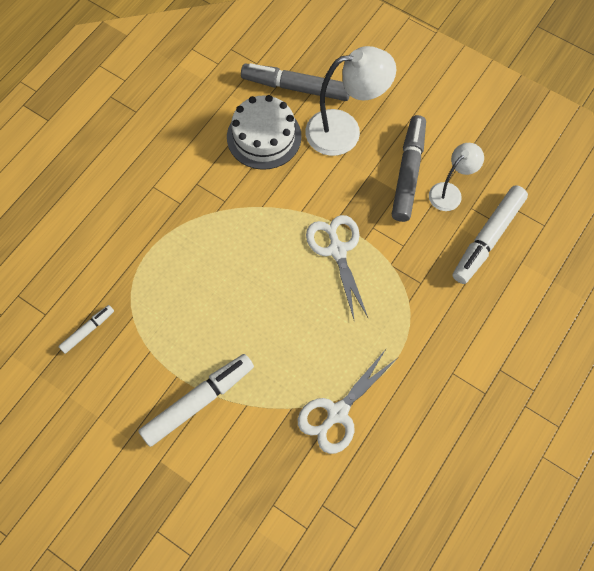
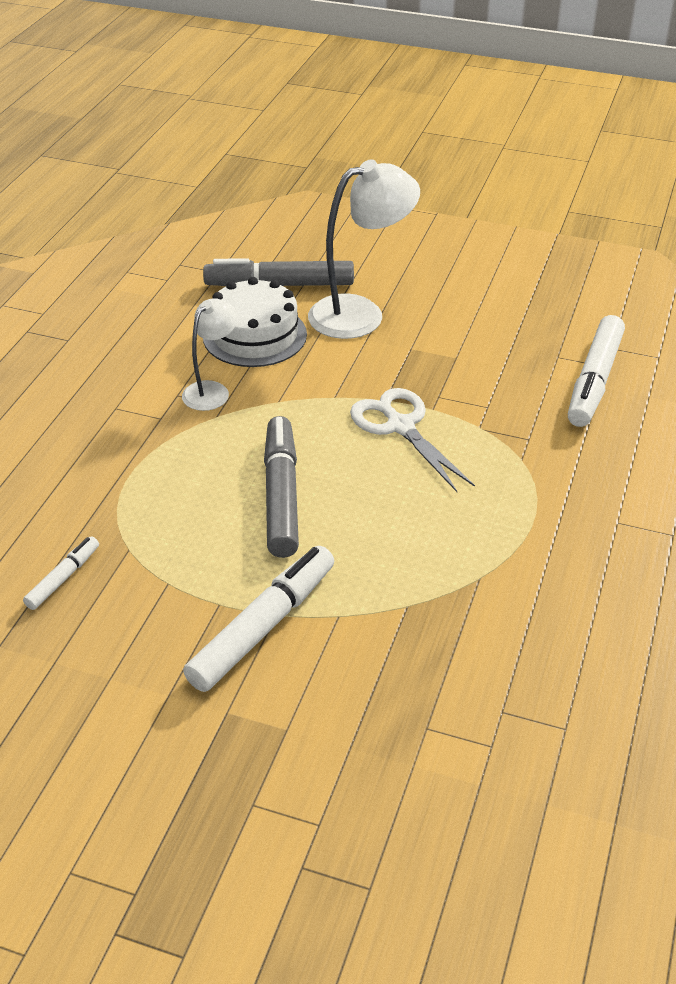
camera: 15 degrees left, 25 degrees down
(337, 413) = (477, 597): white scissors -> none
(408, 172) = (461, 337): grey marker -> grey marker (281, 495)
(450, 192) = (523, 347): white lamp -> white lamp (212, 390)

